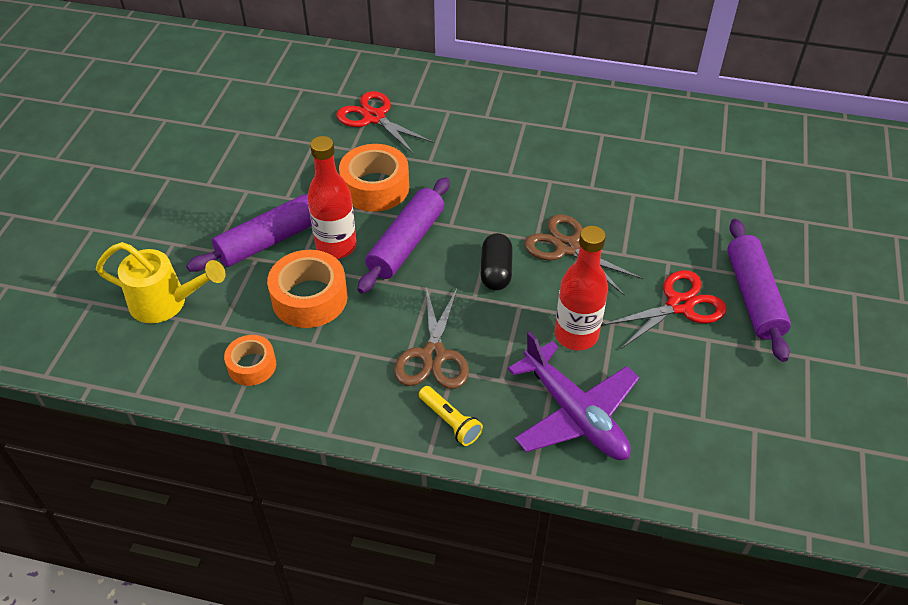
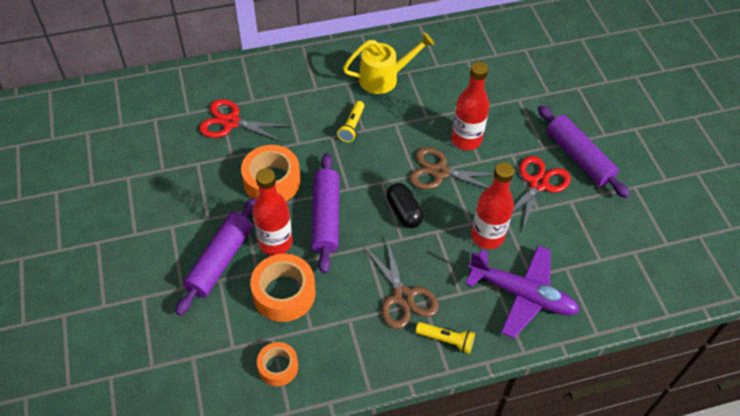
camera: 30 degrees left, 5 degrees up
(166, 303) = (174, 349): yellow watering can -> yellow watering can (384, 78)
(499, 166) = (352, 126): none -> yellow flashlight
(622, 226) = (466, 140): none -> red bottle

